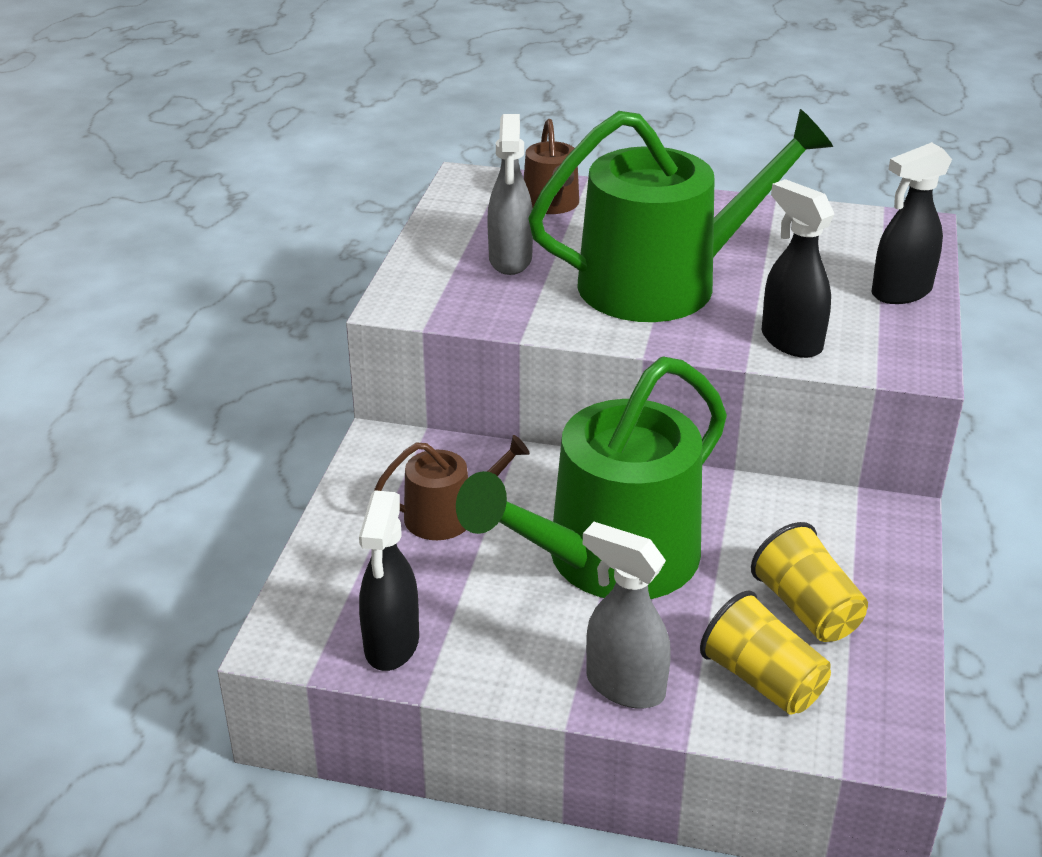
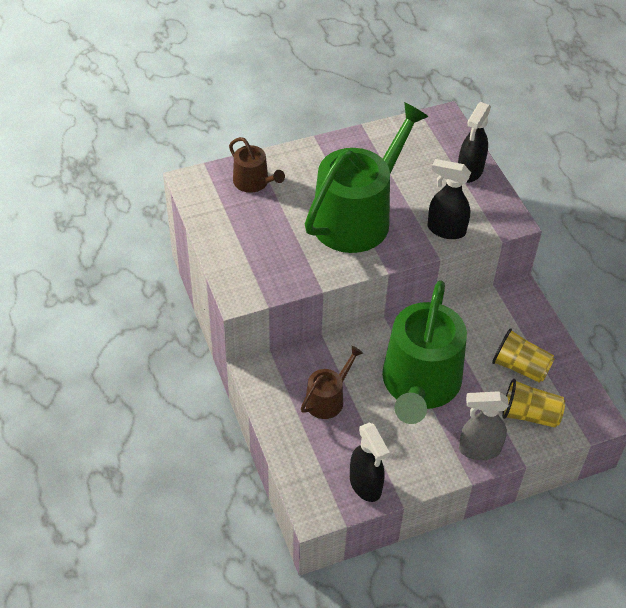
camera: 35 degrees left, 15 degrees up
(510, 260) = (269, 236): grey spray bottle -> none

